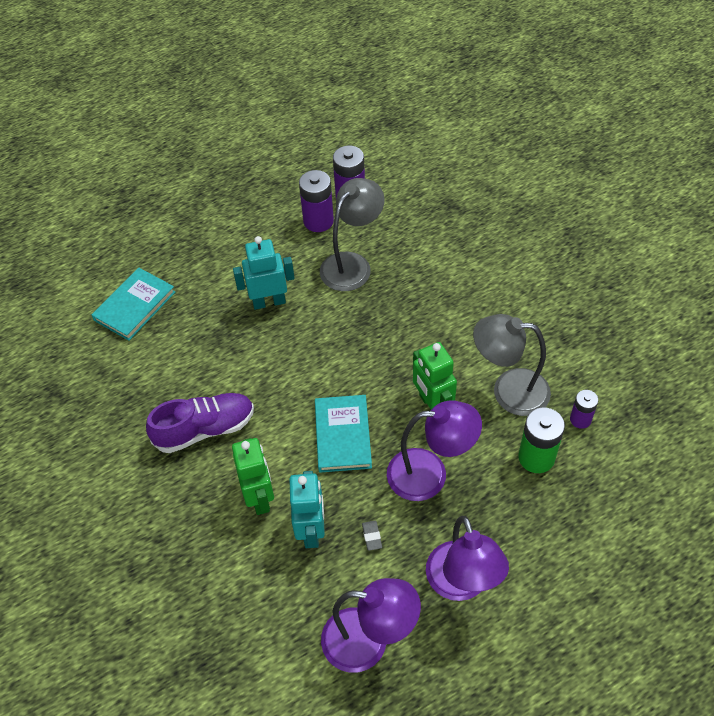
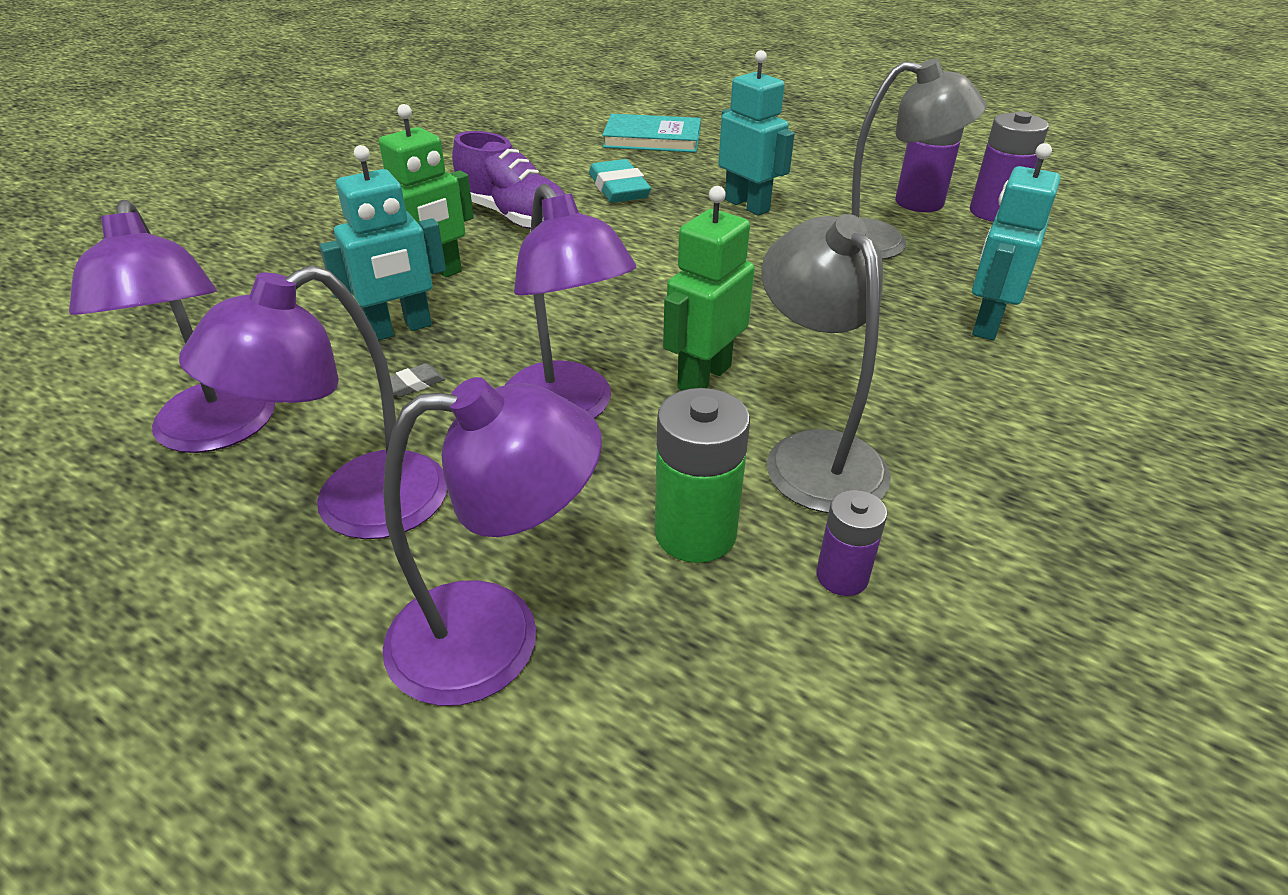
camera: 60 degrees right, 15 degrees down
(201, 357) = (619, 188): none -> turquoise eraser
(343, 435) = (580, 312): turquoise book -> none
(449, 270) = (986, 323): none -> turquoise robot
(562, 549) = (496, 637): none -> purple lamp

